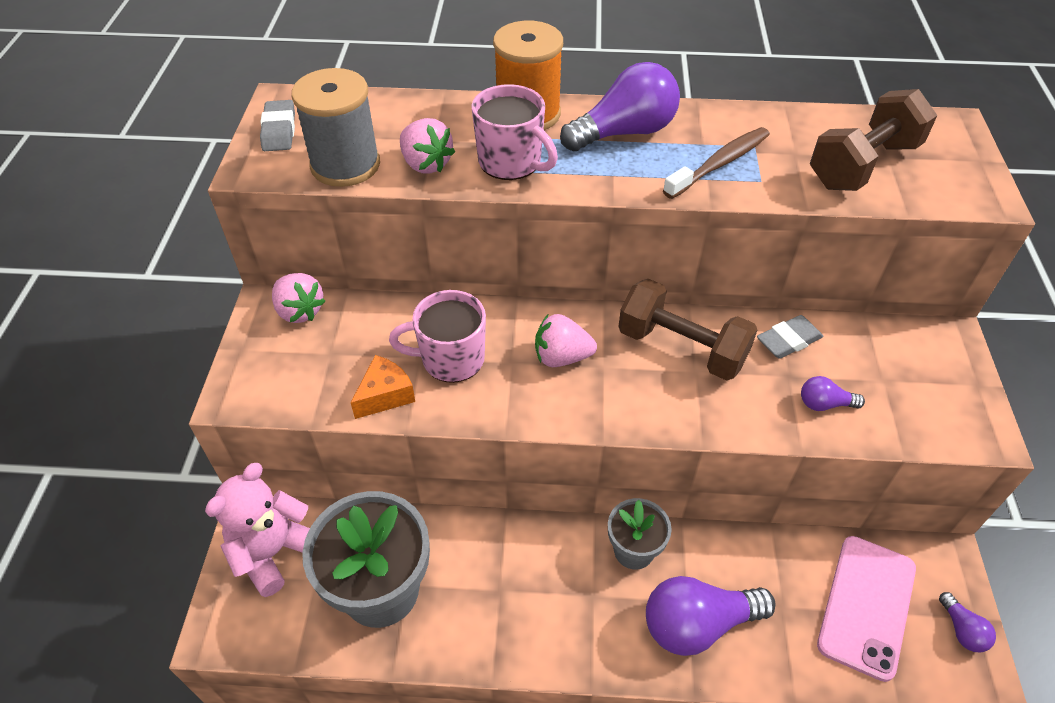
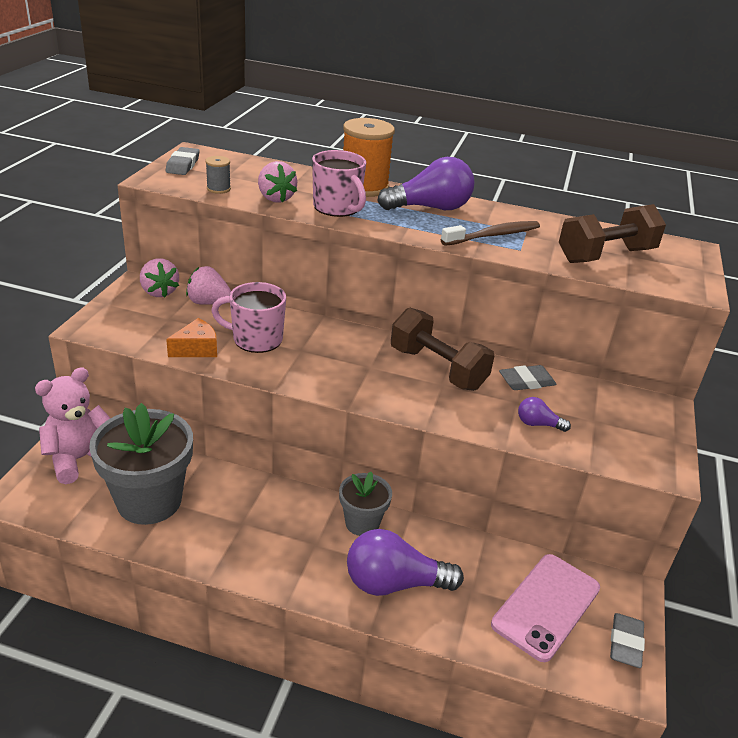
camera: 10 degrees right, 15 degrees down
(345, 165) = (218, 189): grey spool -> grey spool, size x0.47
(561, 357) = (340, 355): pink strawberry -> pink strawberry (208, 302)
(962, 630) = (625, 643): purple light bulb -> grey eraser

